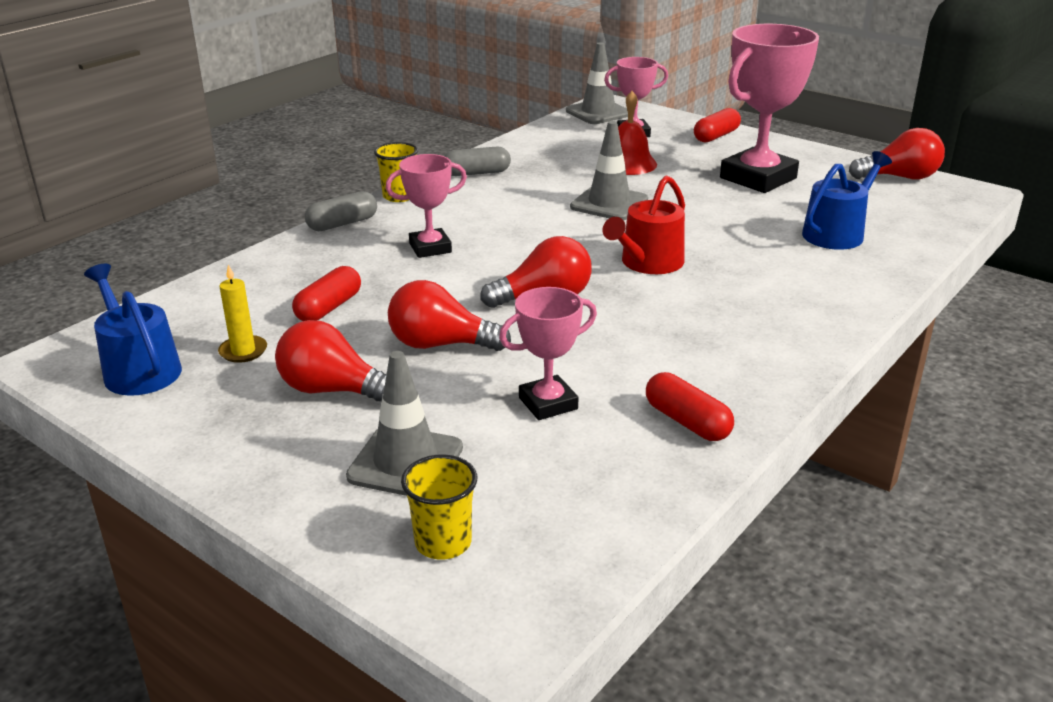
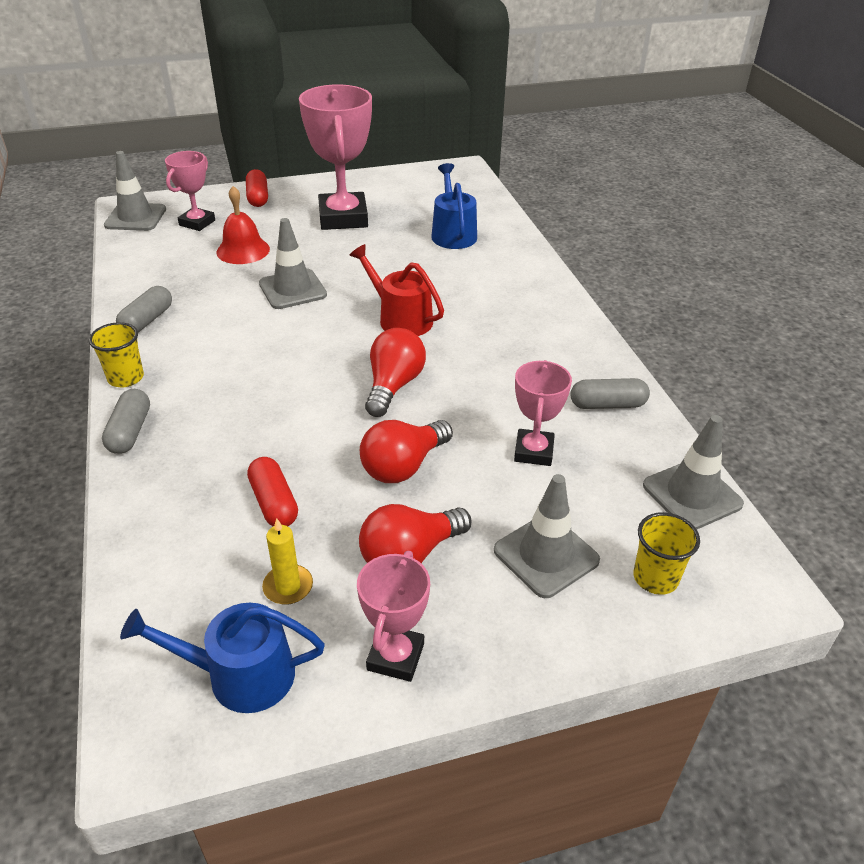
camera: 55 degrees left, 10 degrees up
(430, 248) = (244, 403): pink trophy -> pink trophy (395, 656)
(606, 528) = (692, 495): none -> grey traffic cone
(648, 263) = (400, 319): red watering can -> red watering can turned 150 degrees clockwise
(687, 422) = (607, 404): red capsule -> grey capsule
(899, 177) = (414, 176): red light bulb -> none

